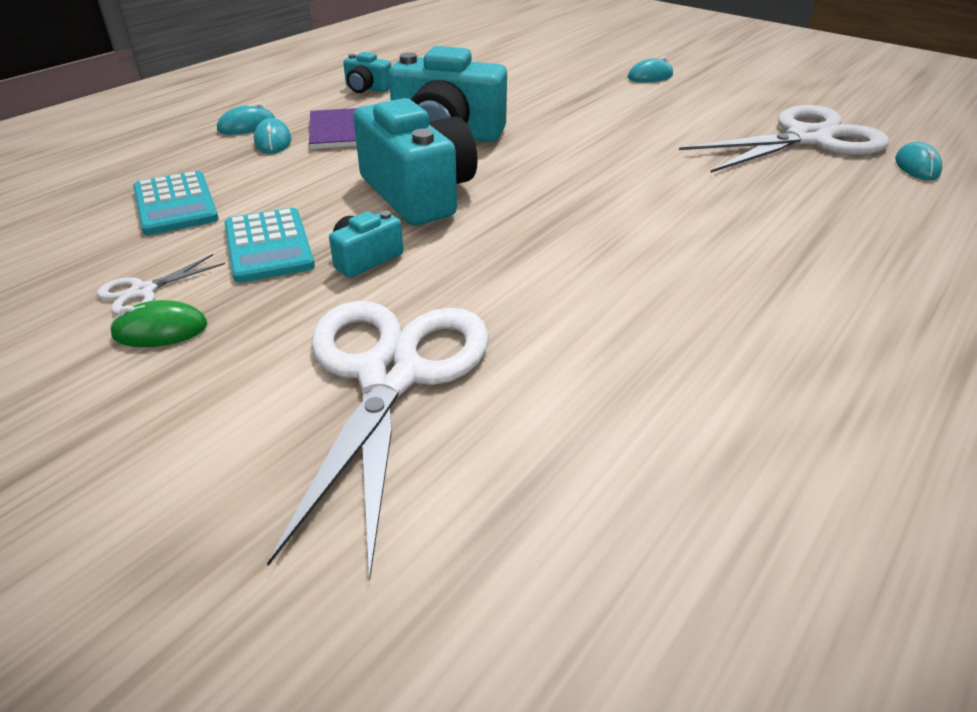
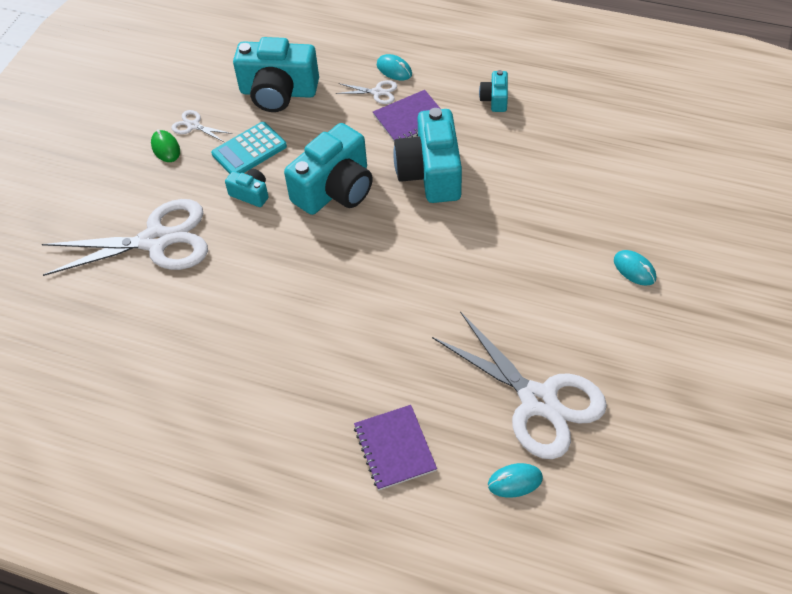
camera: 75 degrees right, 15 degrees up
(175, 204) = (278, 92): turquoise calculator -> turquoise camera
(273, 141) = (377, 92): turquoise mouse -> white scissors
(879, 223) = (394, 448): none -> purple notebook

